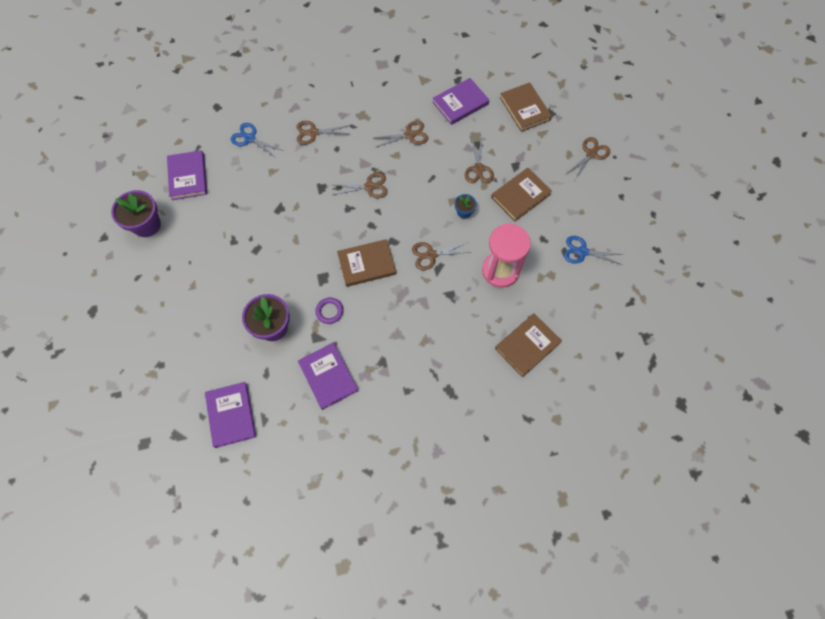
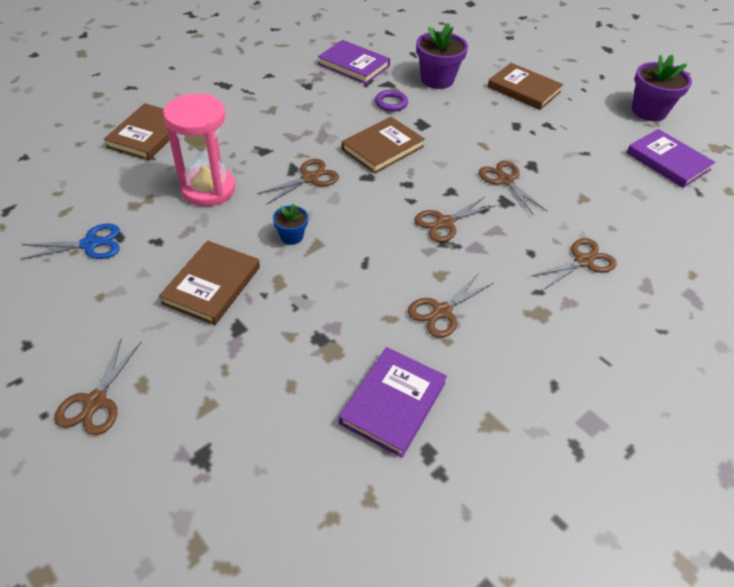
camera: 150 degrees right, 20 degrees down
(231, 415) = (418, 28): purple book -> none
(250, 138) = (653, 224): blue scissors -> none
(478, 169) = (299, 300): brown scissors -> brown scissors (505, 180)
(525, 109) = (260, 444): brown book -> brown book (523, 89)

